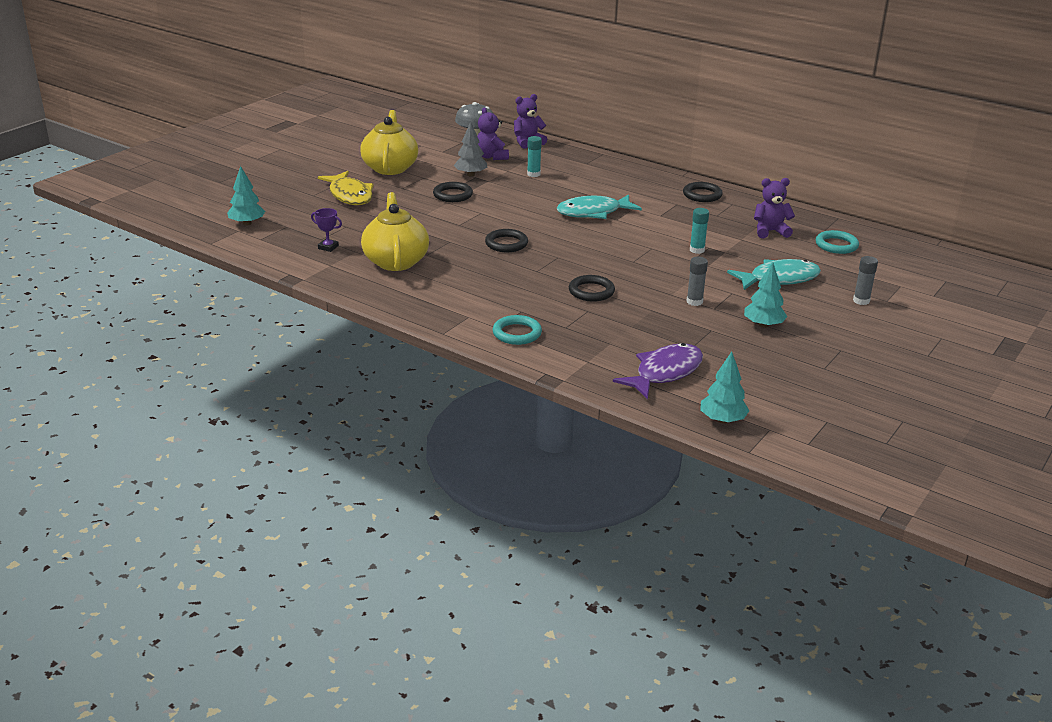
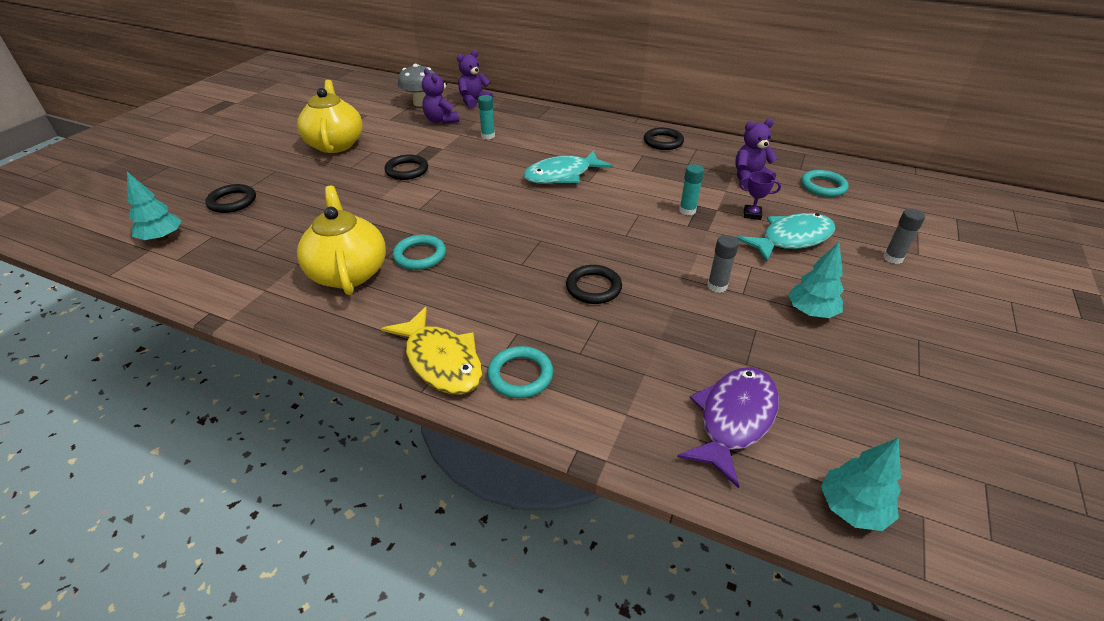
camera: 10 degrees left, 10 degrees up
(328, 247) = (263, 261): purple trophy -> purple trophy (752, 214)
(350, 195) = (291, 183): yellow fish -> yellow fish (441, 361)
(454, 256) = (420, 255): none -> turquoise ring
(470, 175) = (423, 143): grey tree -> none
(506, 244) = (477, 229): black ring -> black ring (232, 202)

